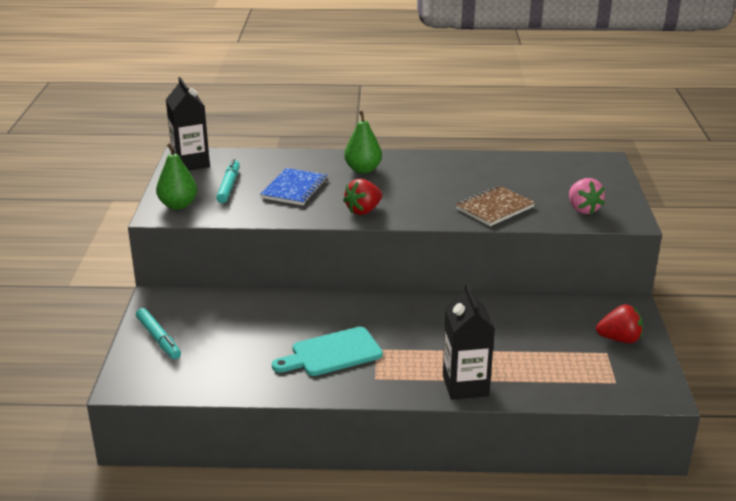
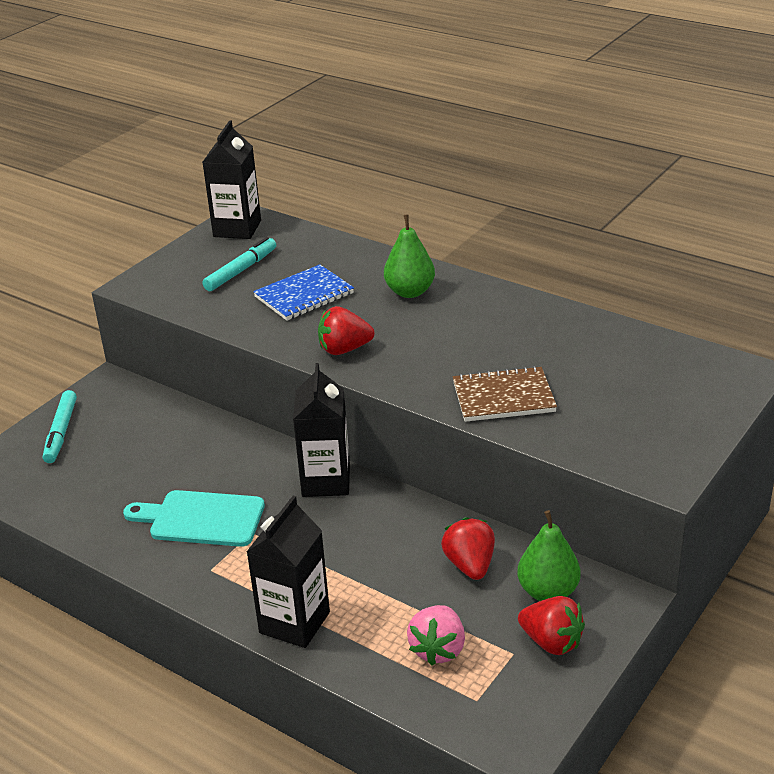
camera: 35 degrees right, 5 degrees up
(178, 205) = (165, 280): green pear -> green pear (548, 591)
(389, 305) = (326, 481): none -> black carton
(530, 318) = (470, 565): none -> red strawberry
(583, 209) = (618, 438): pink strawberry -> pink strawberry (438, 649)

